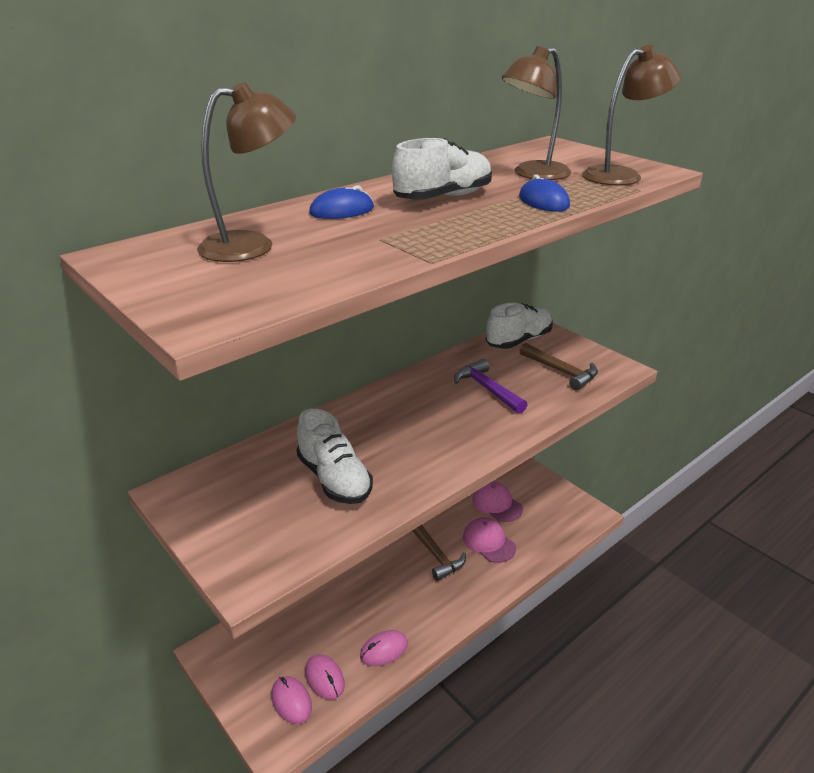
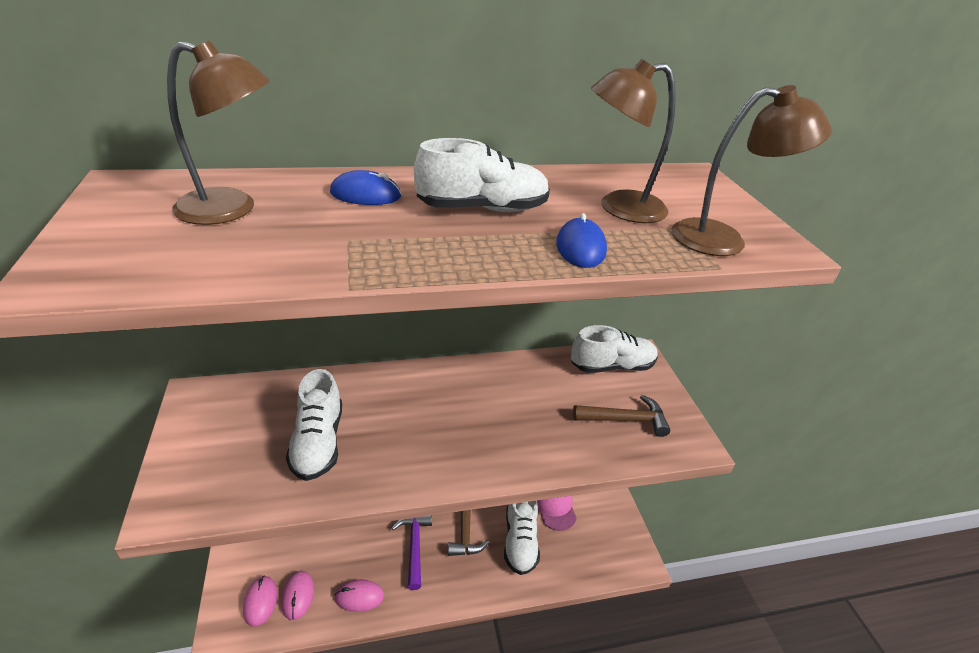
camera: 25 degrees right, 5 degrees up
(487, 389) = (534, 408): purple hammer -> purple hammer (414, 546)
(488, 542) = (520, 540): pink cap -> white shoe
(561, 371) = (625, 419): brown hammer -> brown hammer turned 75 degrees counterclockwise

